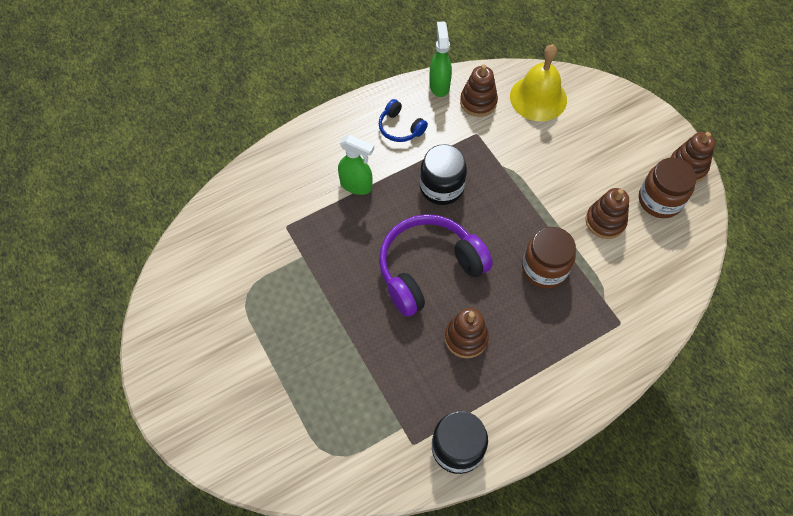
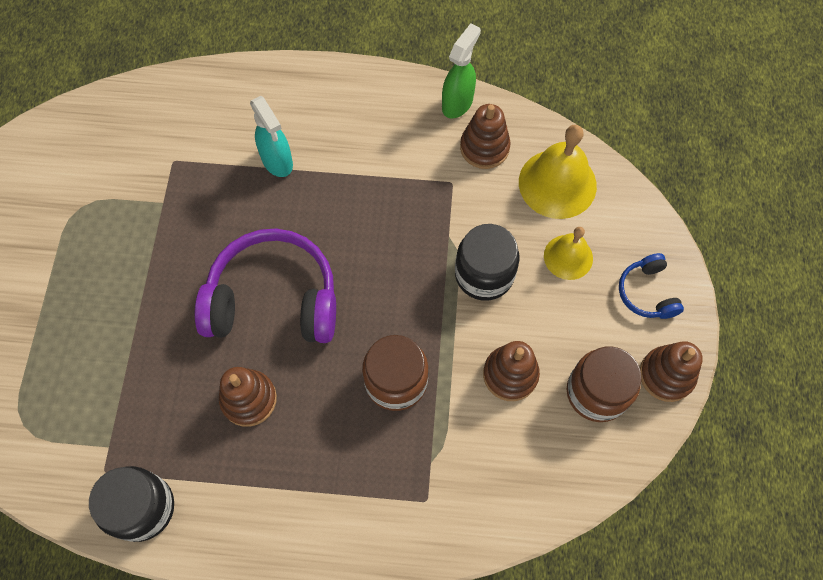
camera: 35 degrees right, 5 degrees up
(356, 185) = (277, 161): green spray bottle -> turquoise spray bottle
(400, 128) = (375, 126): blue headphones -> blue headphones (647, 292)
(441, 187) = (362, 219): black jar -> black jar (484, 274)
(580, 135) = (568, 257): none -> yellow bell

